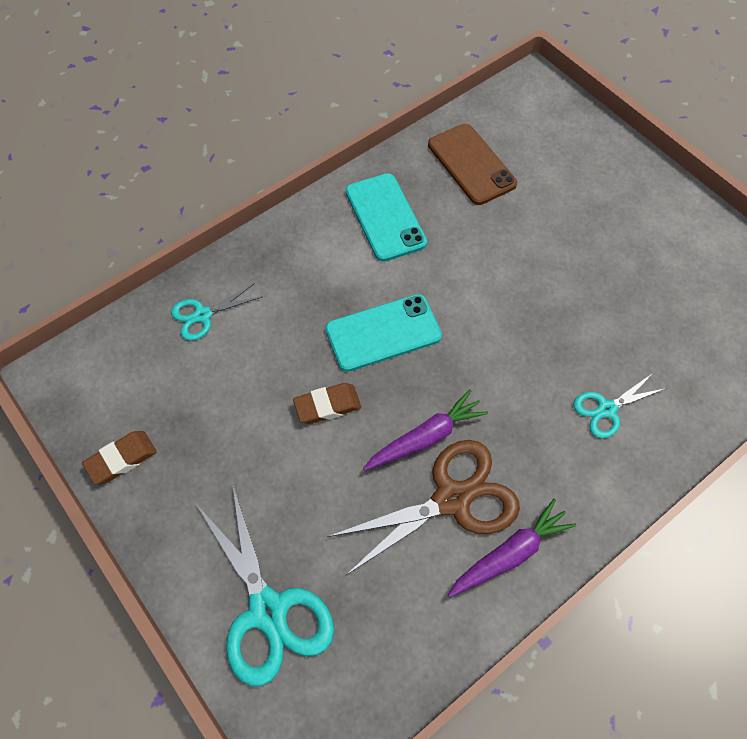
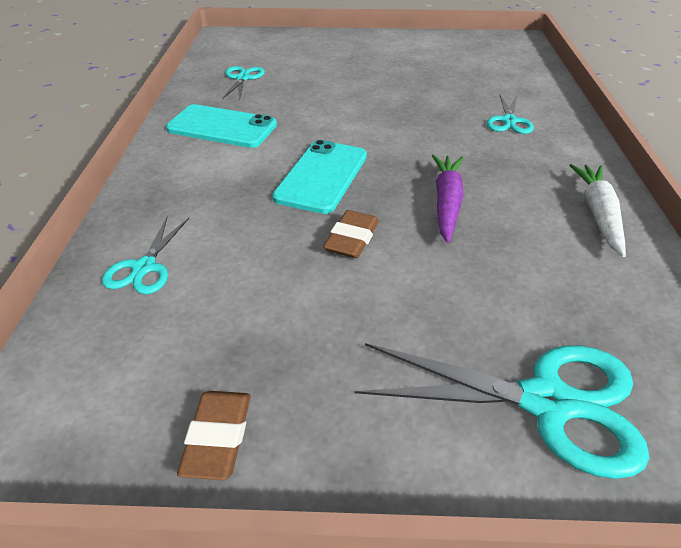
camera: 50 degrees left, 20 degrees down
(452, 499) = (519, 217): brown scissors -> none
(471, 164) = (242, 78): brown phone -> turquoise scissors
(510, 554) = (598, 214): purple carrot -> white carrot

